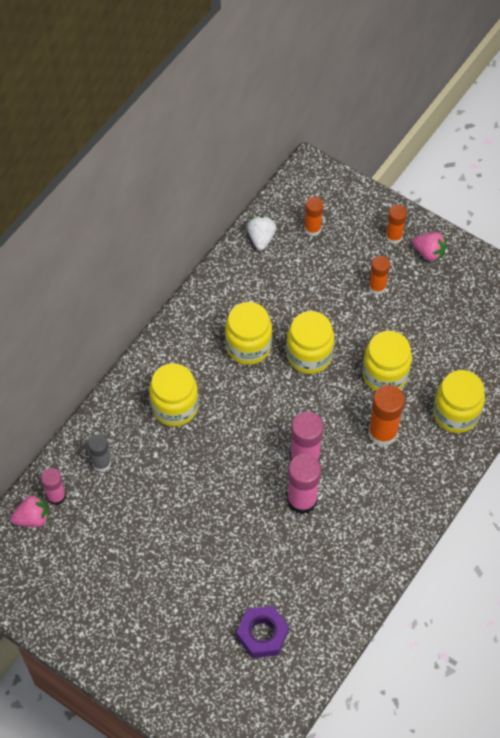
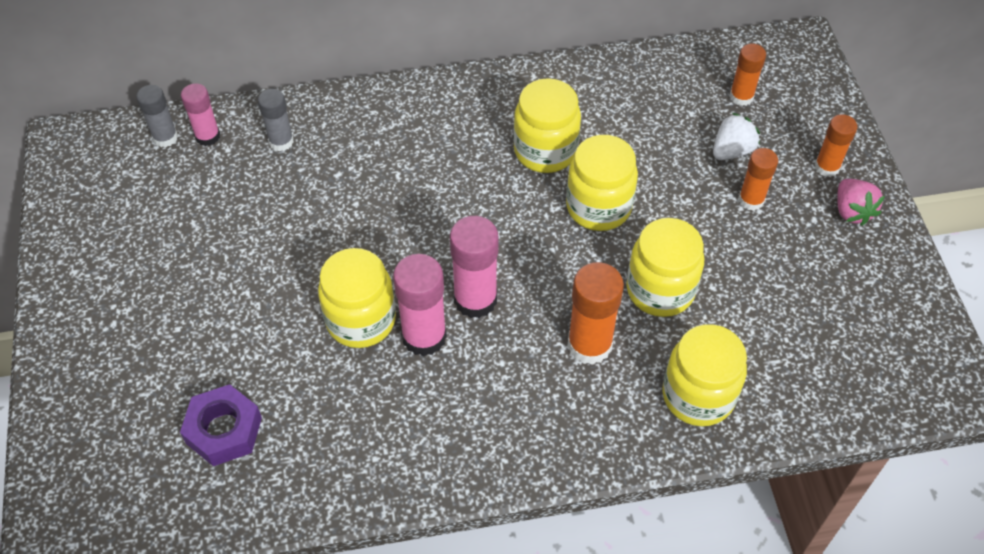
camera: 45 degrees right, 5 degrees down
(33, 518) = (165, 137): pink strawberry -> grey glue stick
(175, 407) = (407, 148): yellow jar -> yellow jar (361, 320)
(261, 238) = (675, 67): white strawberry -> white strawberry (732, 151)

